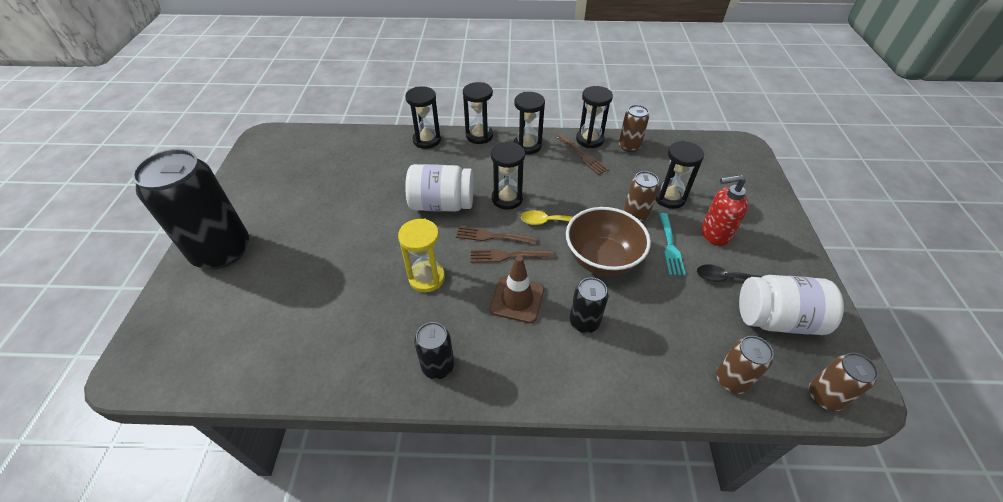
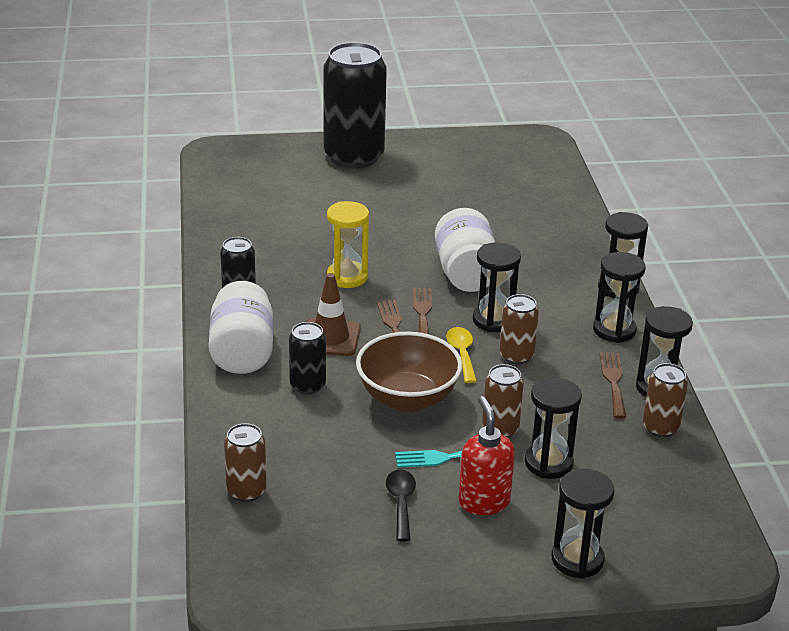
camera: 80 degrees right, 15 degrees down
(427, 140) = (587, 248): black hourglass -> black hourglass (577, 559)
(583, 156) = (613, 382): brown fork -> brown fork turned 135 degrees clockwise
(776, 319) = (340, 542): white jar -> white jar (242, 352)
(824, 396) = (233, 563): brown can -> brown can (516, 356)

